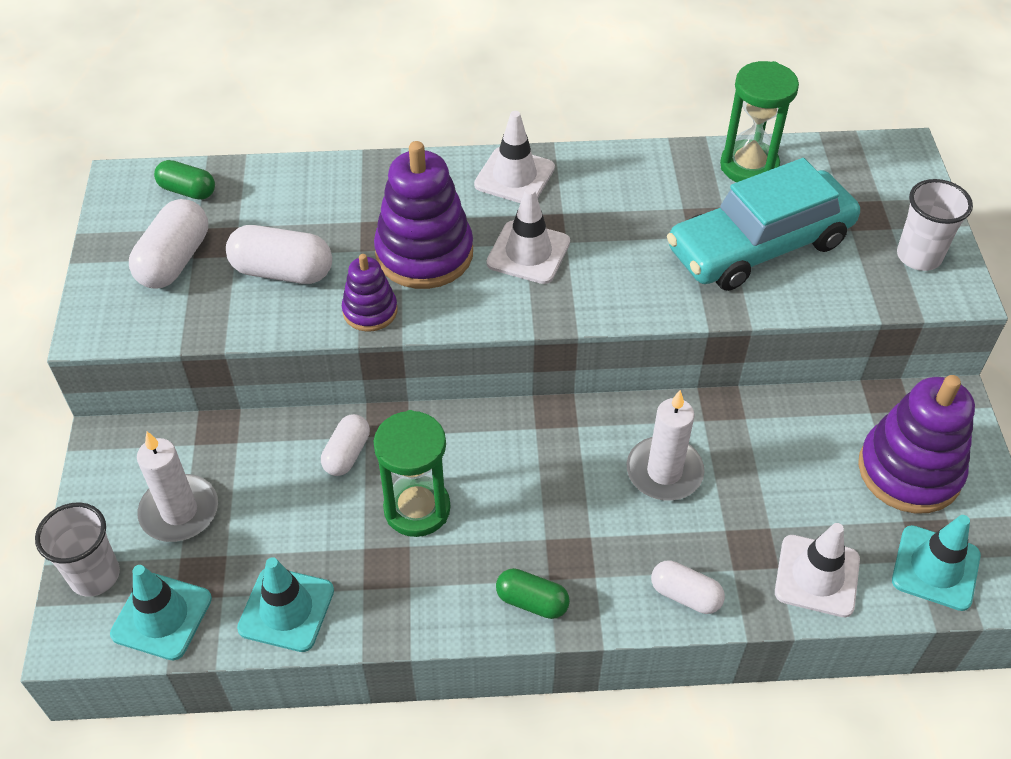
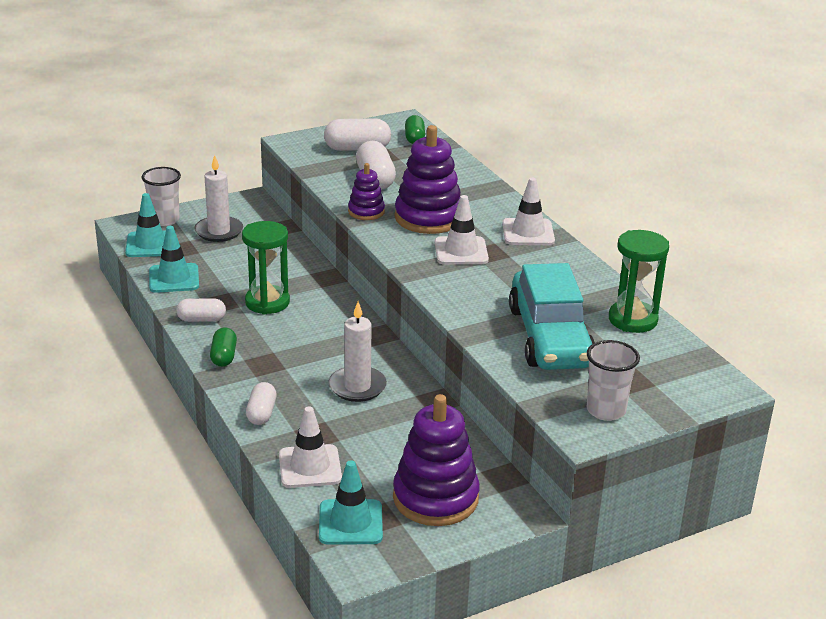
camera: 65 degrees right, 20 degrees down
(347, 454) = (292, 270): white capsule -> white capsule (201, 319)
(759, 246) = (549, 337): turquoise car -> turquoise car turned 135 degrees counterclockwise

